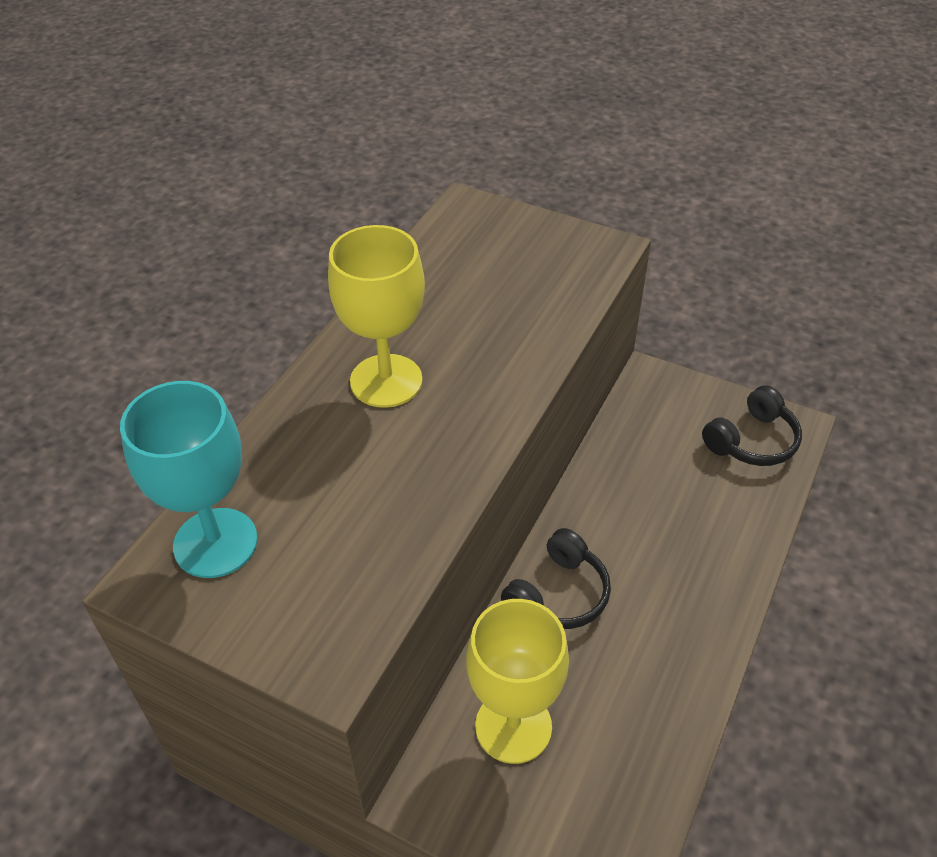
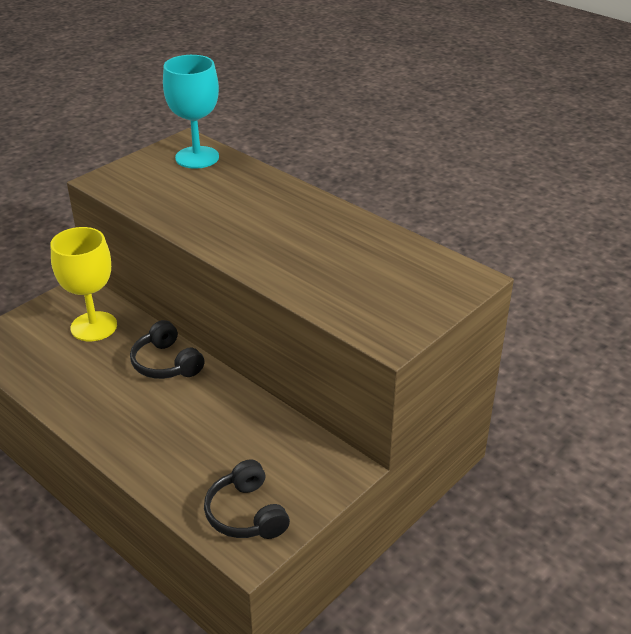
camera: 105 degrees right, 10 degrees down
(386, 381) = (286, 217): yellow goblet -> none

